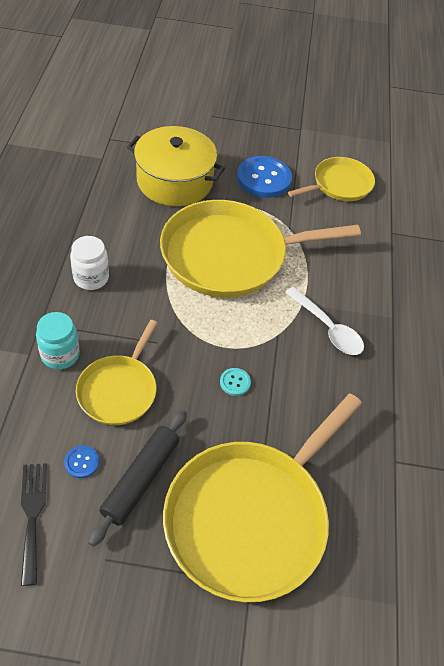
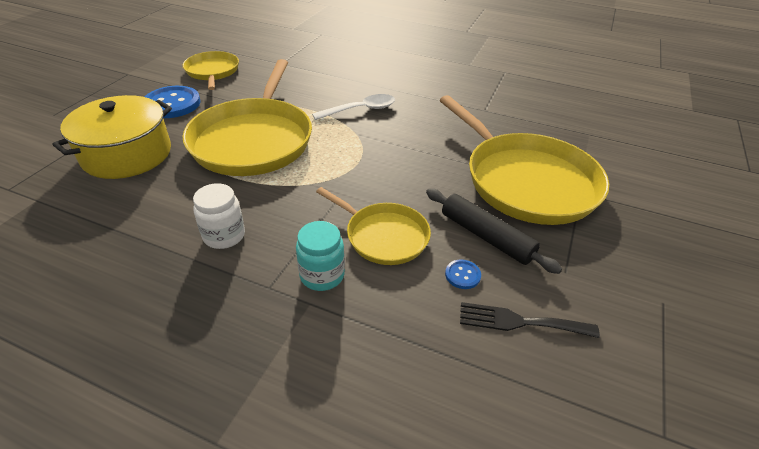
camera: 70 degrees left, 10 degrees down
(235, 382) = (397, 164): turquoise button -> none

